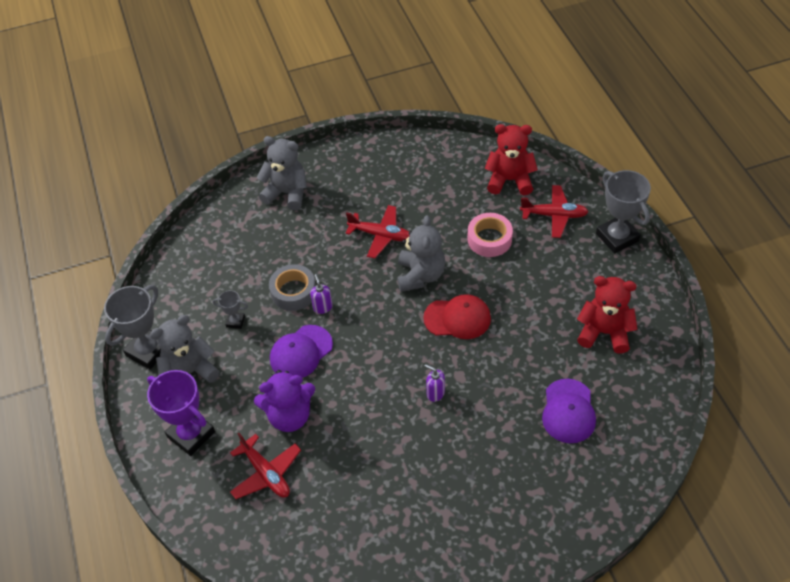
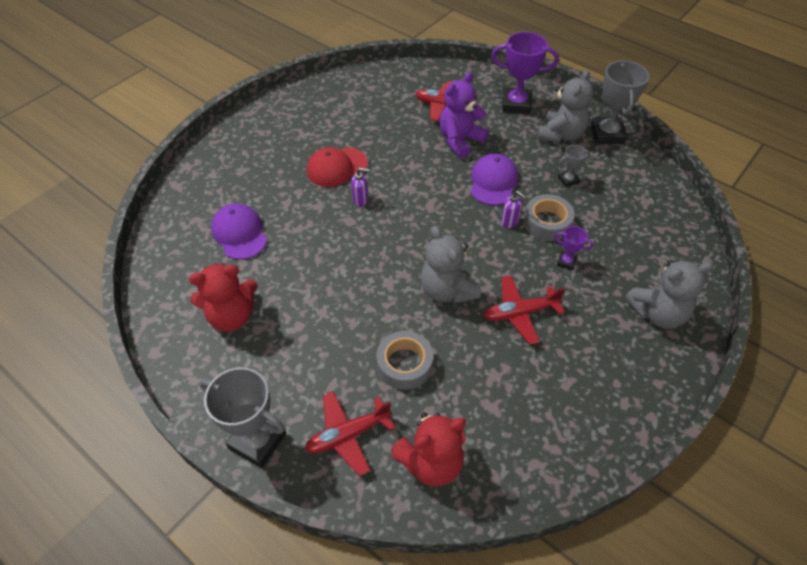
camera: 145 degrees right, 0 degrees up
(311, 254) = (566, 262): none -> purple trophy
(457, 318) = (382, 266): red cap -> red cap (336, 167)
(489, 239) = (404, 364): pink tape -> grey tape

